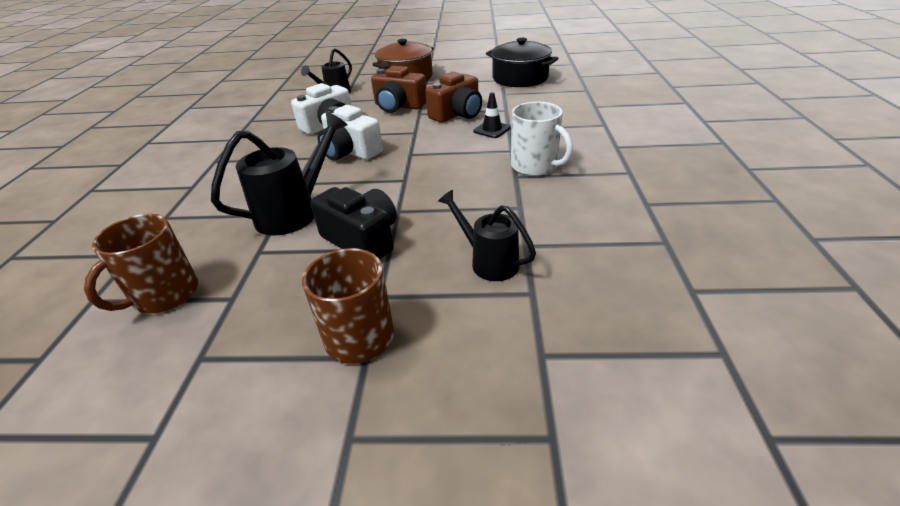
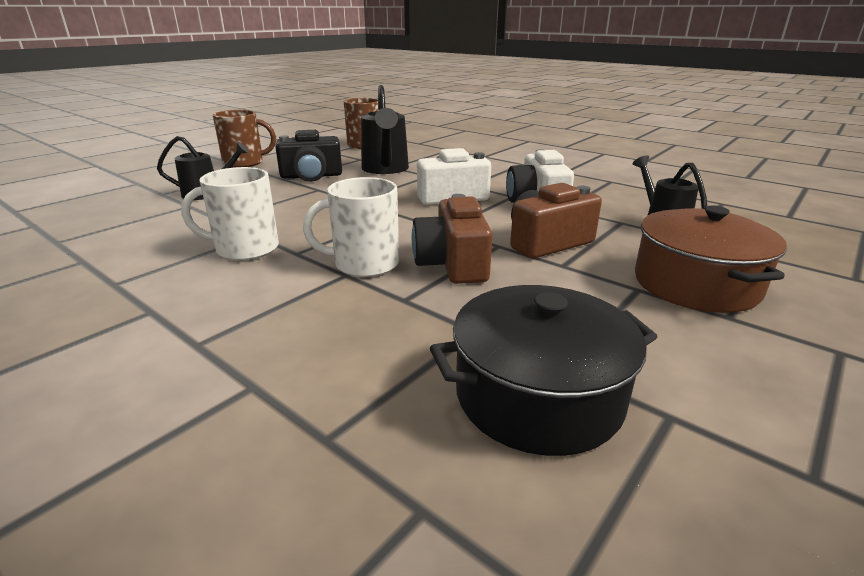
camera: 125 degrees right, 10 degrees down
(492, 129) = (364, 264): black traffic cone -> white mug

